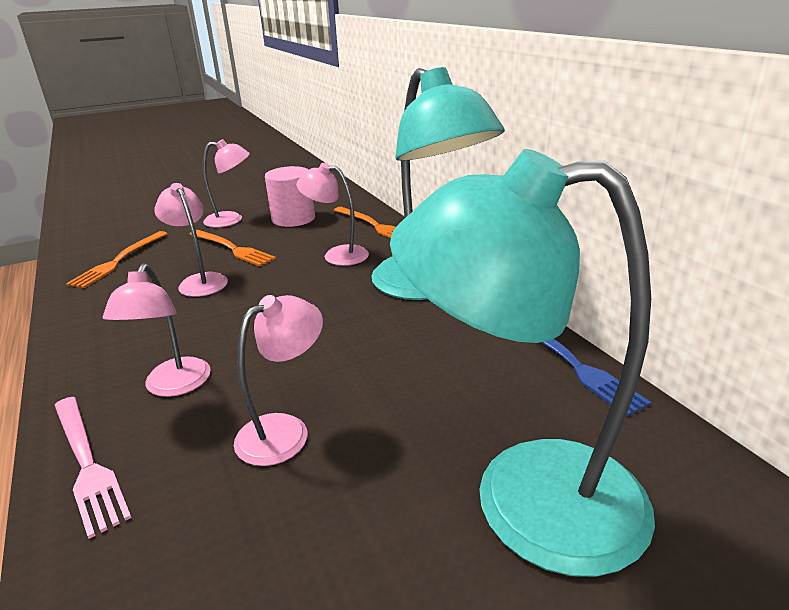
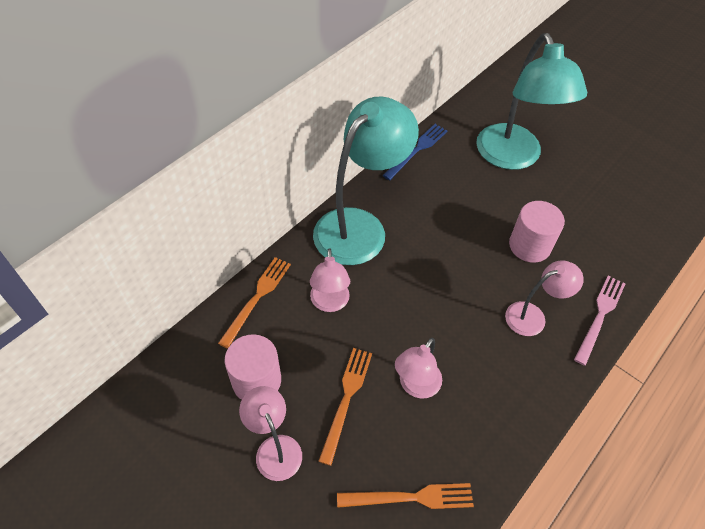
camera: 115 degrees left, 25 degrees up
(285, 431) = (529, 246): pink lamp -> pink cylinder

